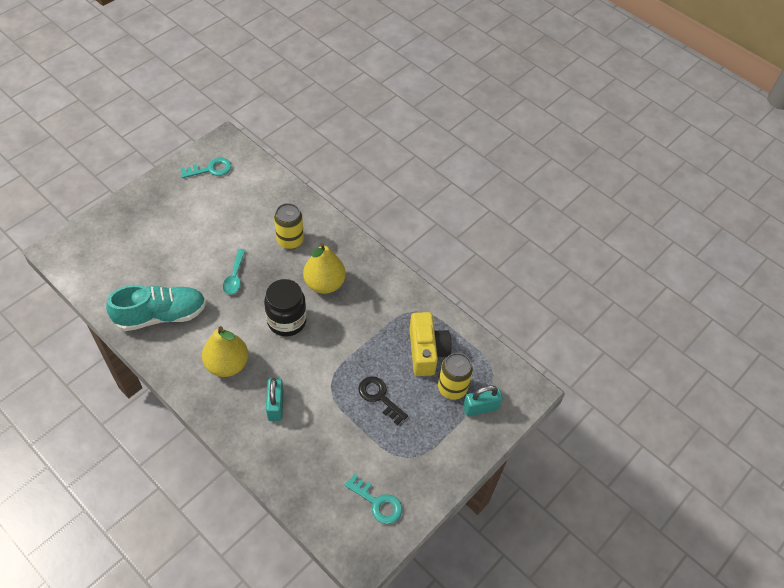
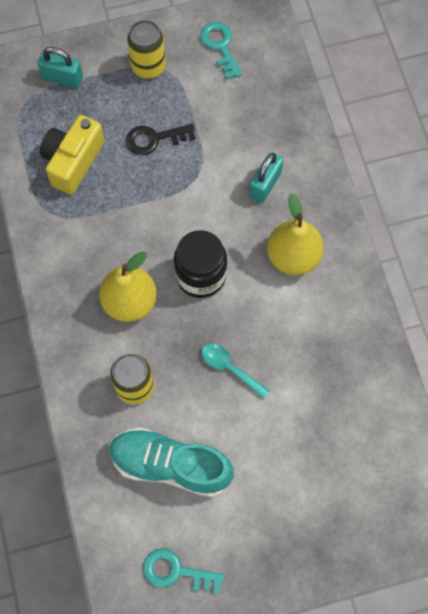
camera: 145 degrees left, 15 degrees up
(161, 315) = (340, 358): turquoise shoe -> turquoise shoe (170, 465)
(235, 277) = (230, 368): turquoise spoon -> turquoise spoon turned 90 degrees counterclockwise
(379, 397) = (155, 139): black key -> black key turned 90 degrees clockwise
(452, 388) = (75, 111): yellow can -> yellow can (148, 66)

